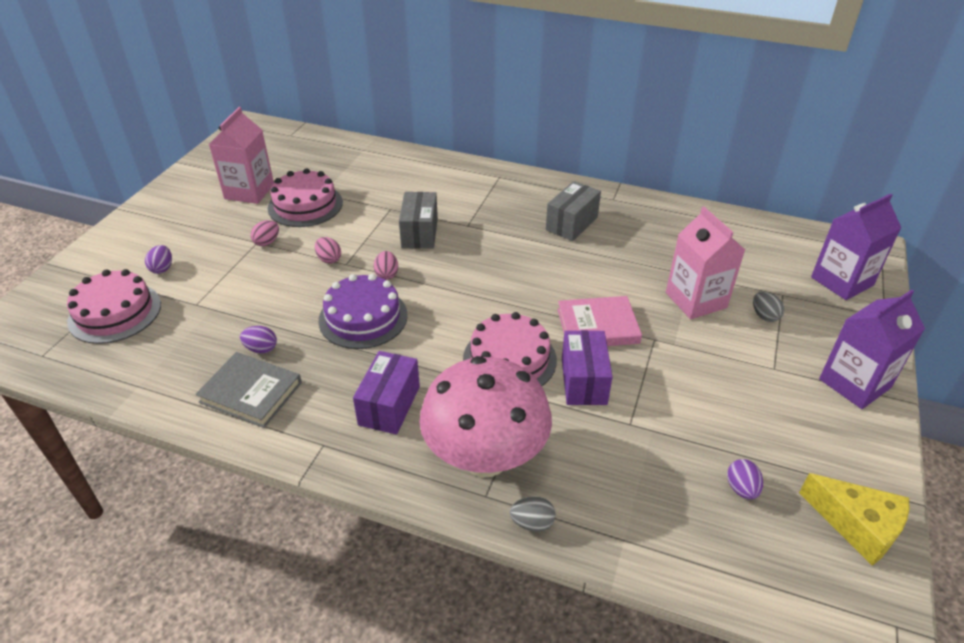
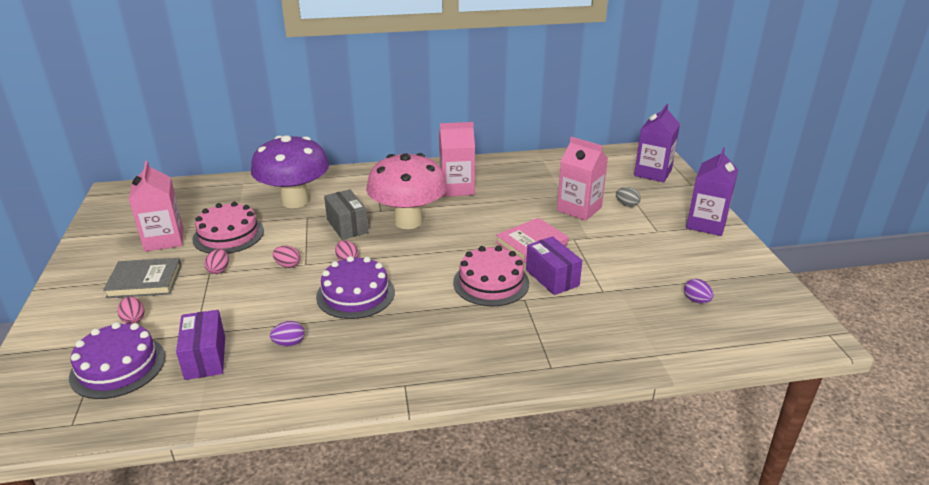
camera: 30 degrees left, 10 degrees down
(115, 312) = (118, 366): pink cake -> purple cake
(162, 268) = (134, 319): purple egg -> pink egg
(251, 392) = (310, 375): grey book -> grey book (145, 281)
(389, 405) = (431, 341): purple box -> purple box (205, 357)
(394, 186) = (295, 201): none -> purple mushroom
(485, 458) = (530, 346): pink mushroom -> pink mushroom (408, 221)
(532, 523) = (595, 369): grey egg -> none
(571, 223) = (457, 188): grey box -> pink carton
(857, 525) = (770, 294): yellow cheese -> none

